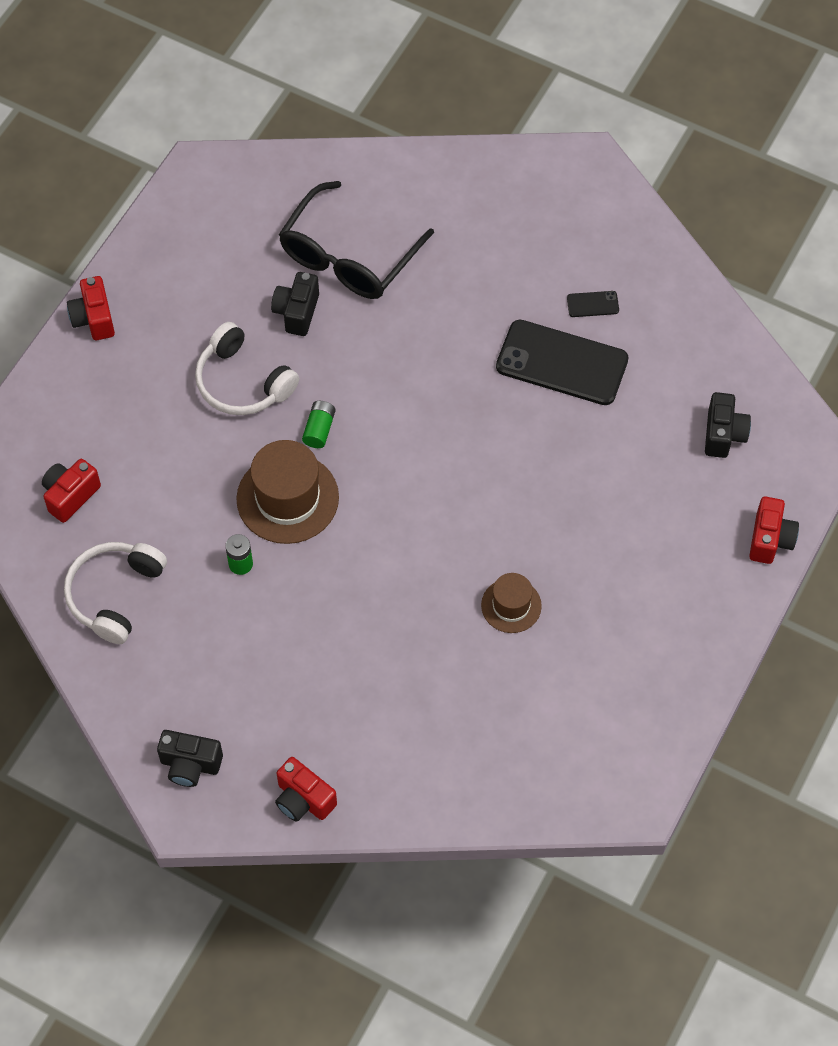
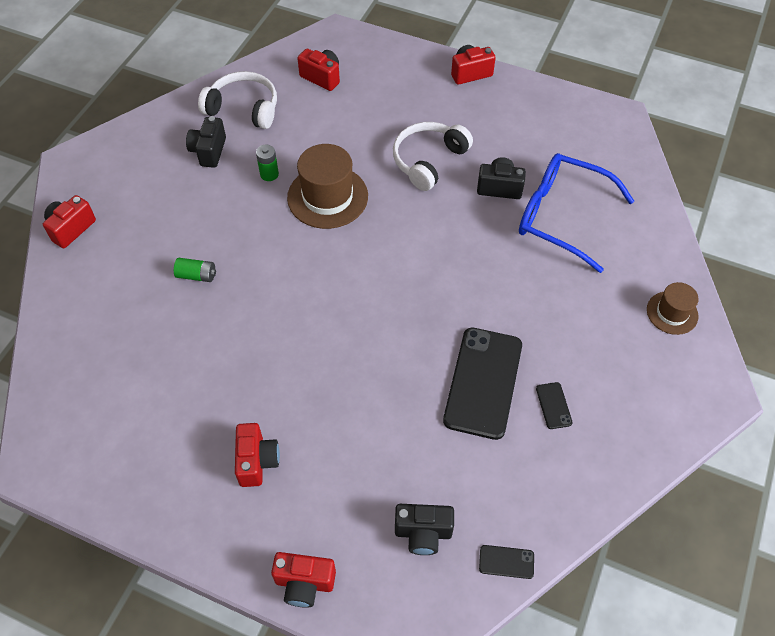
camera: 85 degrees right, 5 degrees down
(190, 765) = (107, 162): black camera -> black camera (209, 151)
(319, 429) = (391, 211): green battery -> green battery (196, 275)
(348, 257) = (561, 216): black glasses -> blue glasses
(511, 605) = (232, 356): brown hat -> brown hat (672, 313)
(641, 580) = (257, 461): none -> red camera
(753, 368) = (506, 562): none -> black phone

